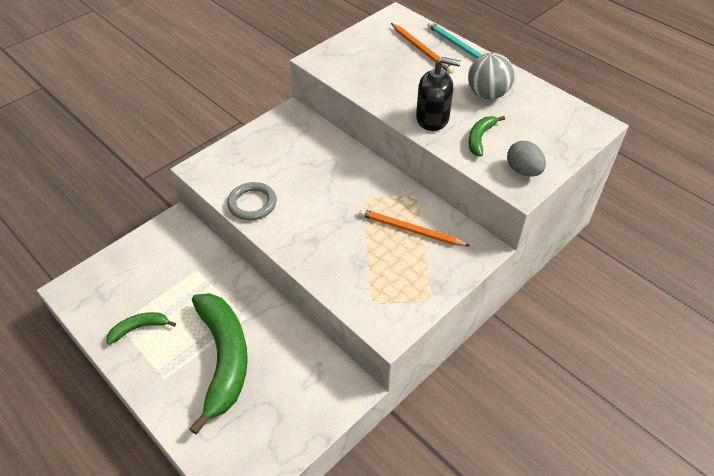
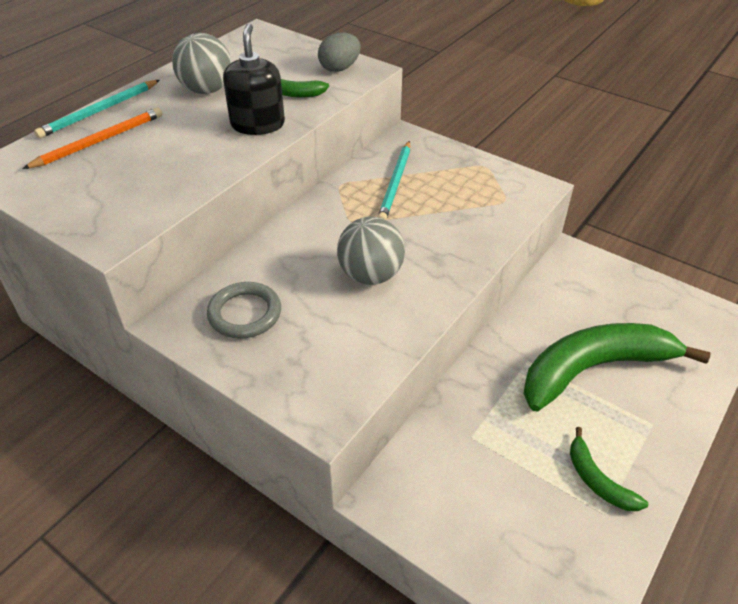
camera: 100 degrees left, 5 degrees down
(252, 203) = (389, 329): grey ring -> grey ring (245, 313)
(304, 201) = (370, 275): none -> grey ball
(410, 230) = (395, 183): orange pencil -> turquoise pencil

